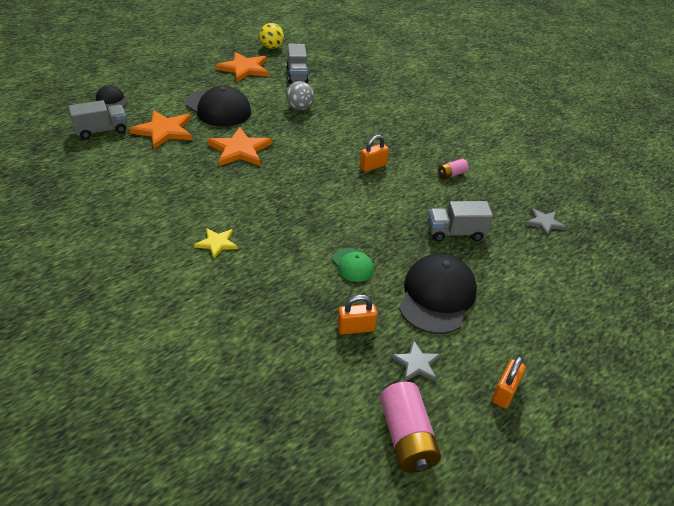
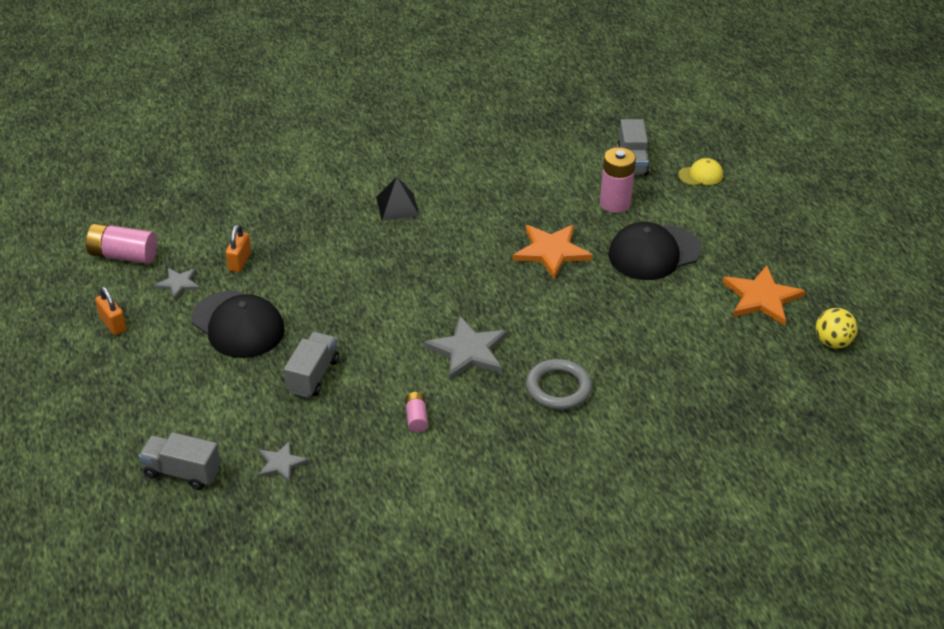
camera: 115 degrees right, 0 degrees up
(112, 100) = (701, 175): black cap -> yellow cap
(164, 131) = (615, 203): orange star -> pink battery
(217, 243) = (397, 206): yellow star -> black pyramid
(297, 75) = (730, 347): grey truck -> grey truck (182, 472)
(299, 108) = (632, 324): grey ball -> none
(352, 265) = (315, 283): green cap -> none
(373, 166) = (468, 351): orange padlock -> grey star
(378, 126) = (558, 388): none -> grey ring

